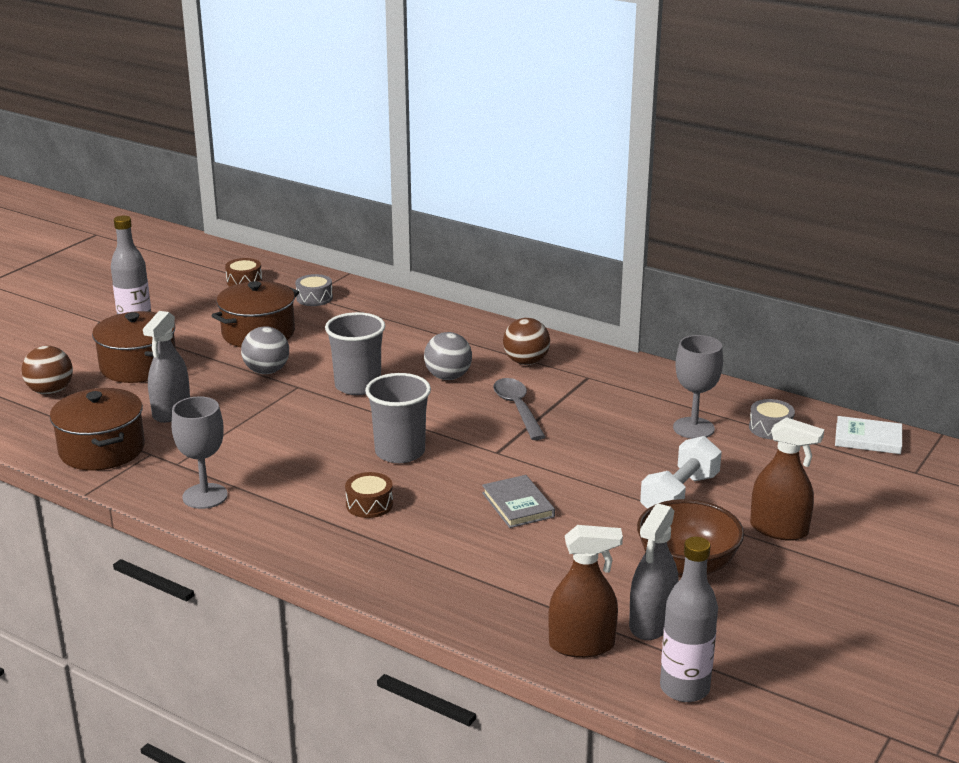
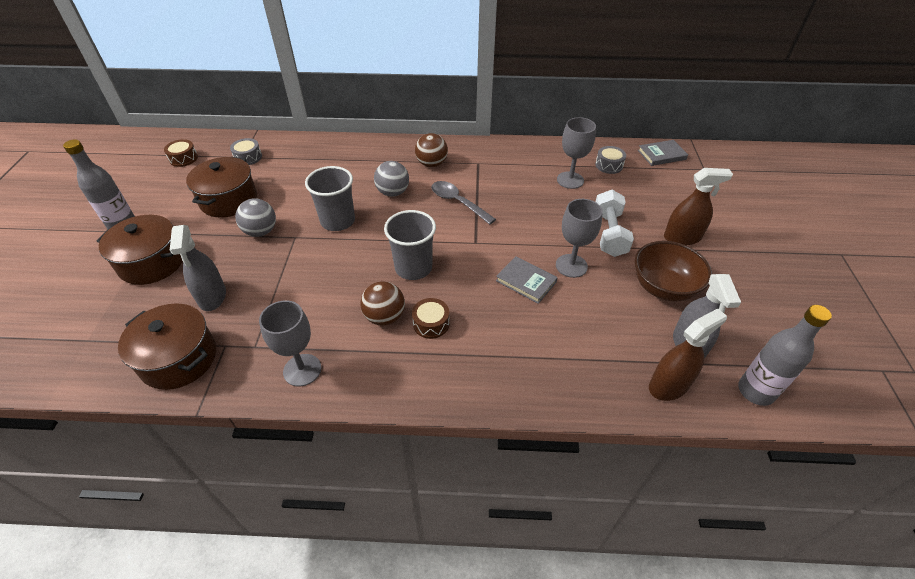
camera: 30 degrees left, 20 degrees up
(50, 391) = (89, 316): brown ball -> brown ball (385, 317)
(591, 509) = (571, 266): none -> grey goblet
(868, 439) = (661, 155): white book -> grey book

